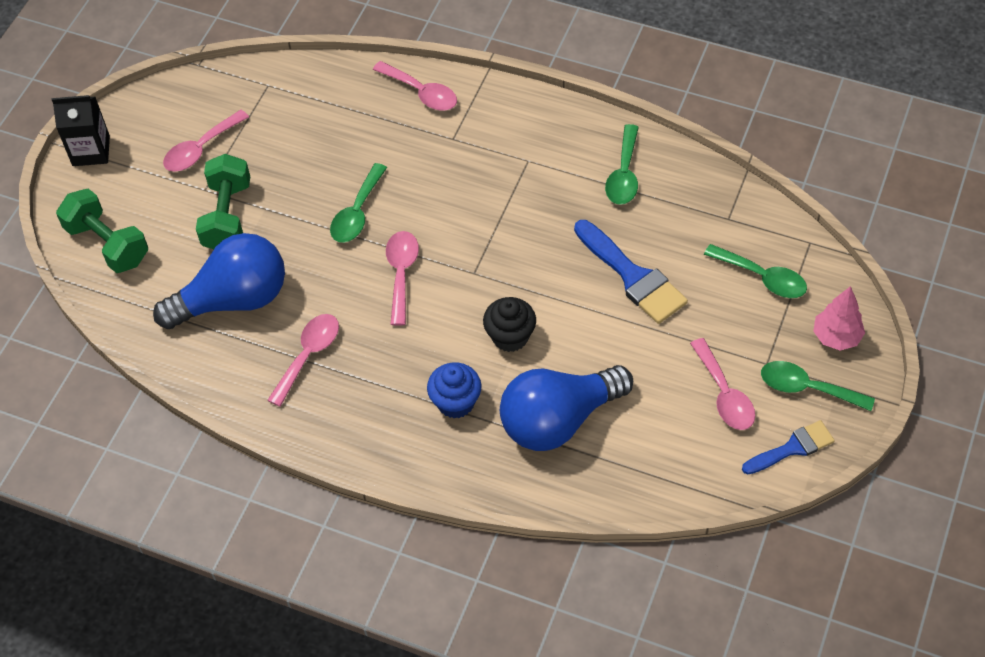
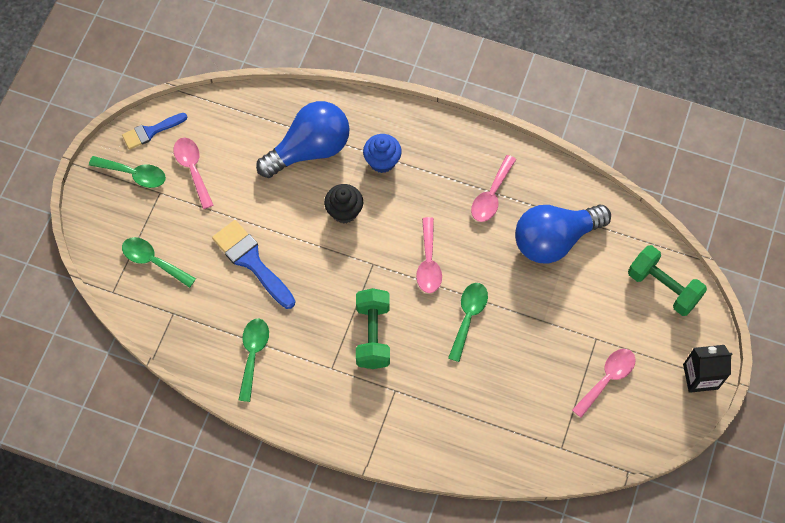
camera: 175 degrees right, 10 degrees up
(227, 216) = (572, 313): green dumbbell -> green dumbbell (373, 335)
(421, 93) = (424, 439): pink spoon -> none
(836, 337) = (106, 213): pink tree -> none

